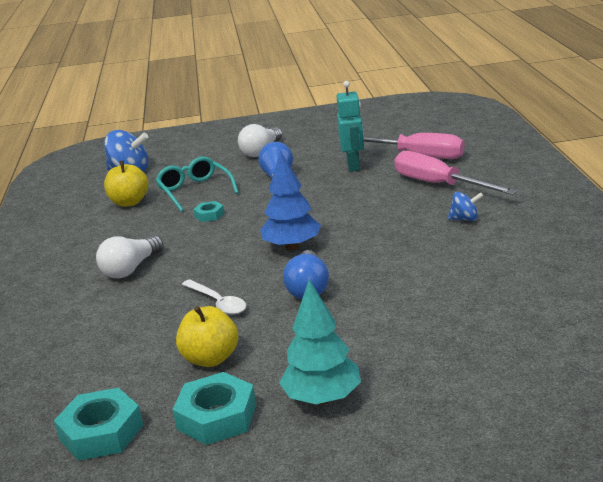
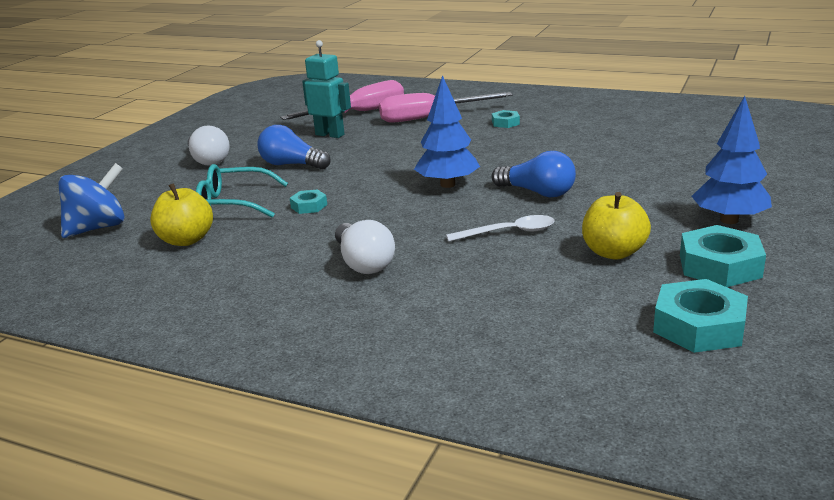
camera: 60 degrees left, 0 degrees up
(322, 398) = (729, 220): turquoise tree -> blue tree
(465, 219) = (505, 123): blue spinning top -> turquoise nut

